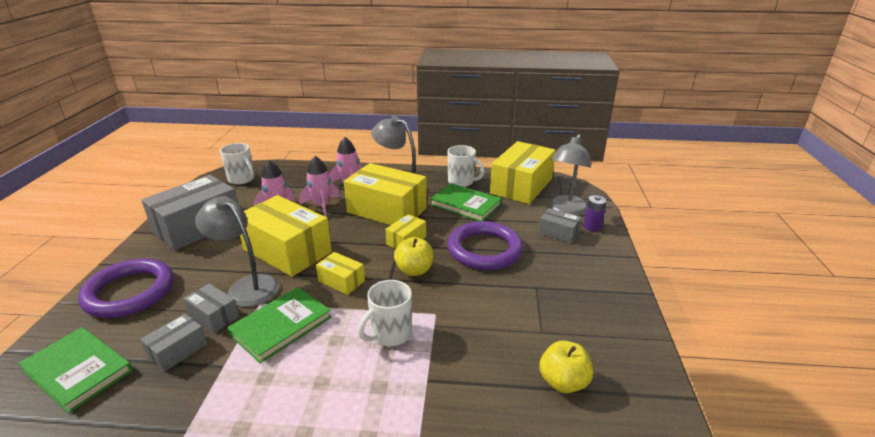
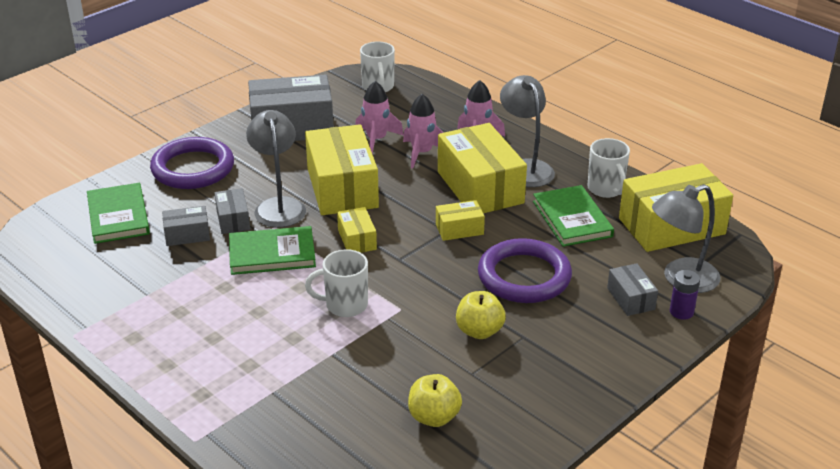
camera: 40 degrees right, 5 degrees up
(414, 270) = (430, 262): yellow apple -> yellow apple (479, 331)

